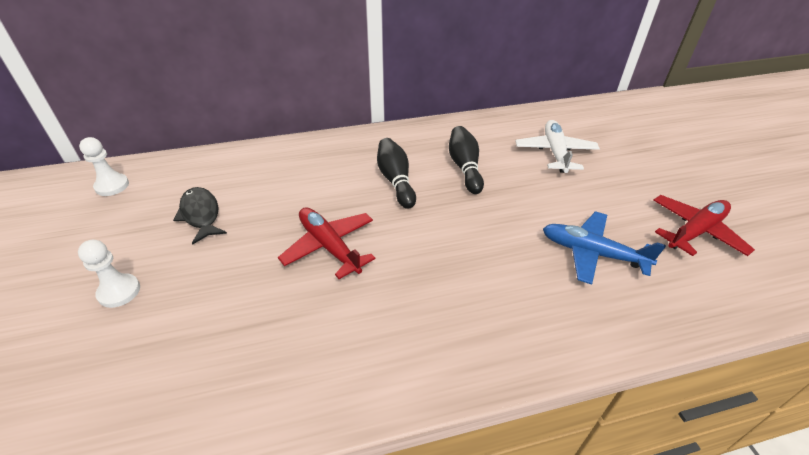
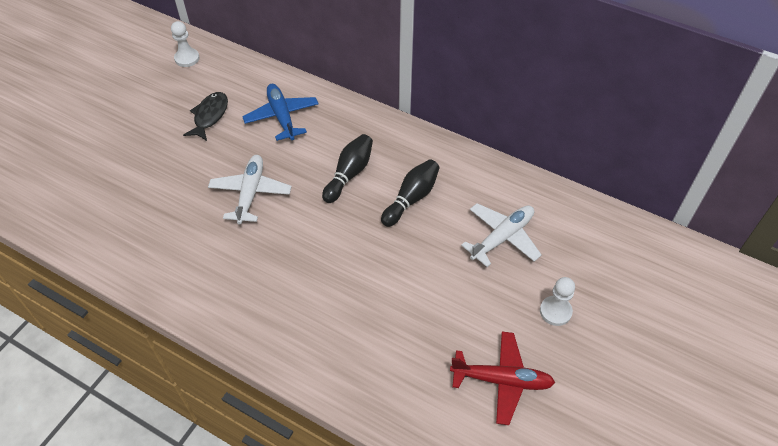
camera: 45 degrees right, 10 degrees up
(119, 291) = (126, 141): white pawn -> white pawn (555, 311)
(329, 246) = (250, 193): red plane -> white plane
(592, 253) = (399, 329): blue plane -> blue plane (282, 116)

